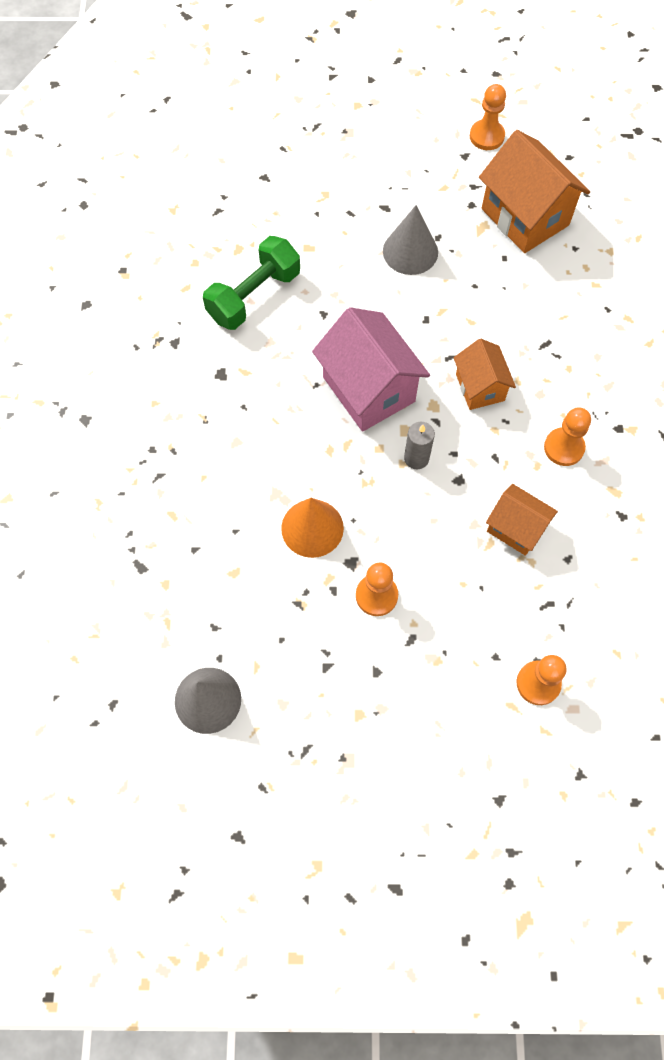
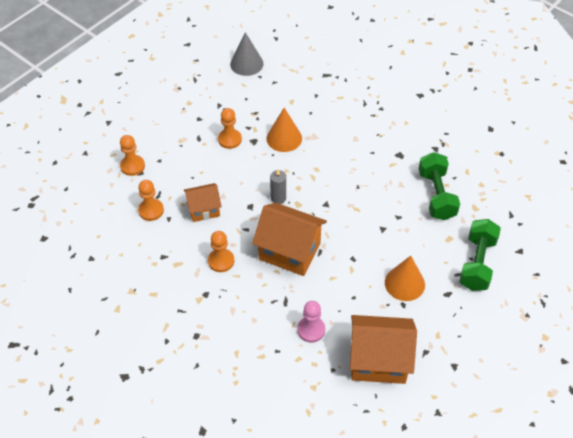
camera: 130 degrees right, 15 degrees down
(319, 204) = (477, 263): none -> green dumbbell
(369, 389) = (334, 205): pink house -> none
(410, 251) = (404, 283): grey cone -> orange cone
(480, 387) = (289, 251): orange house -> orange house, size x1.70
(486, 136) = (460, 391): orange pawn -> orange pawn (151, 210)
(553, 296) = (311, 330): none -> pink pawn

